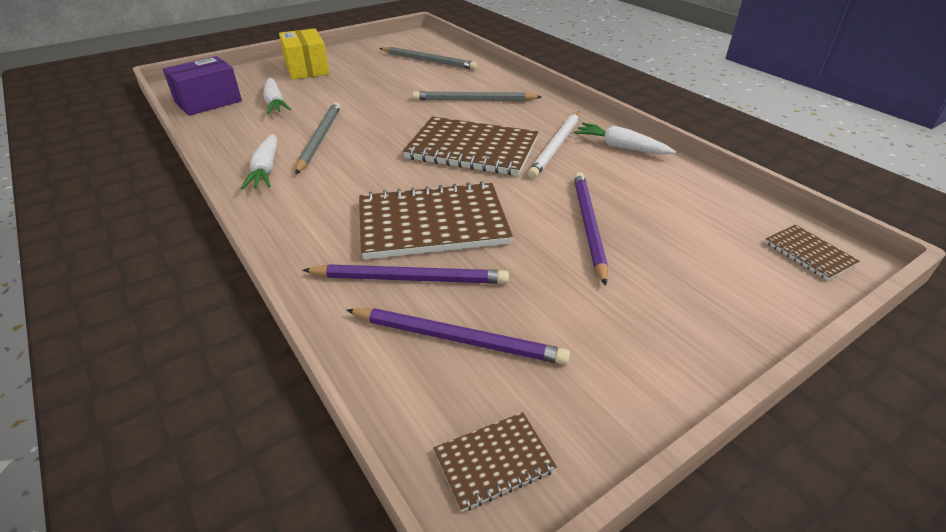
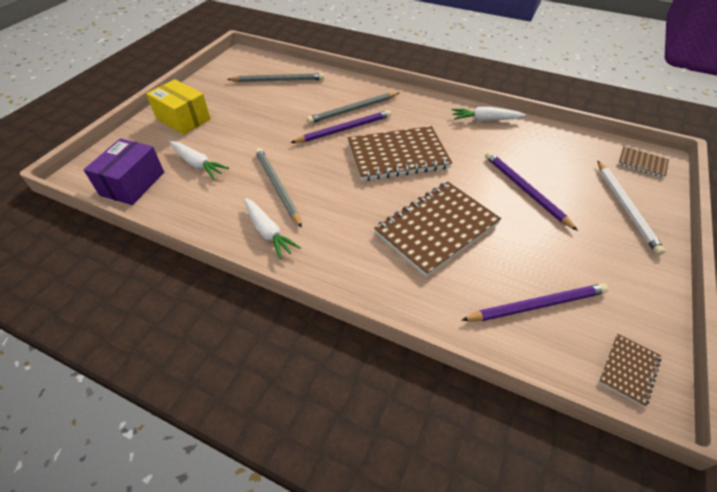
camera: 30 degrees left, 10 degrees up
(409, 278) = (467, 277): purple pencil -> purple pencil (344, 129)
(556, 146) = (447, 133): white pencil -> white pencil (625, 207)

